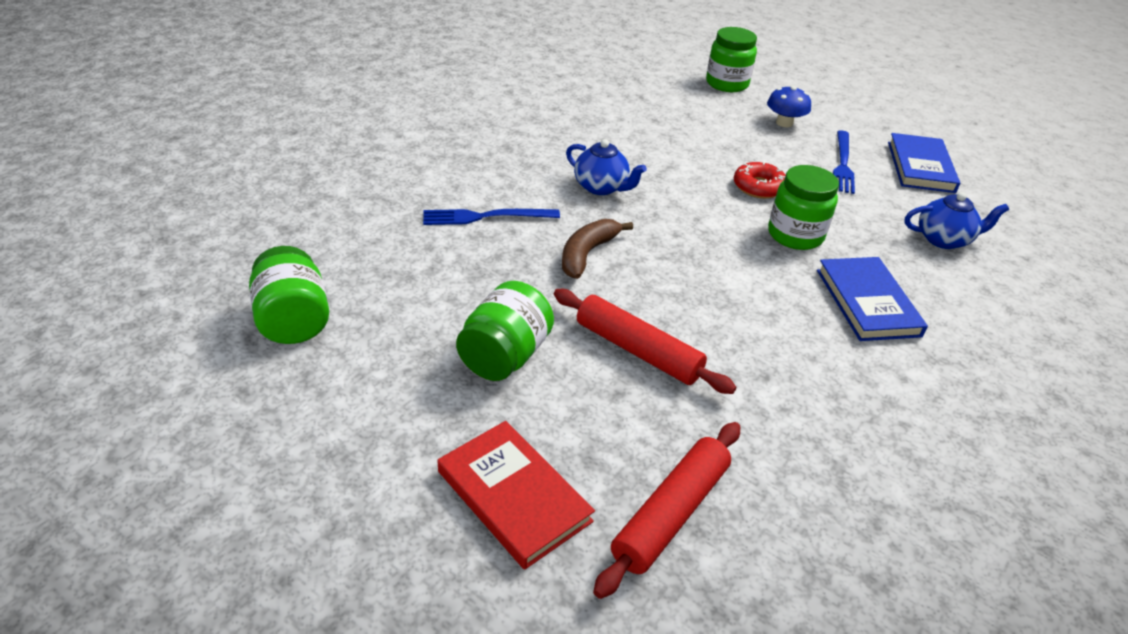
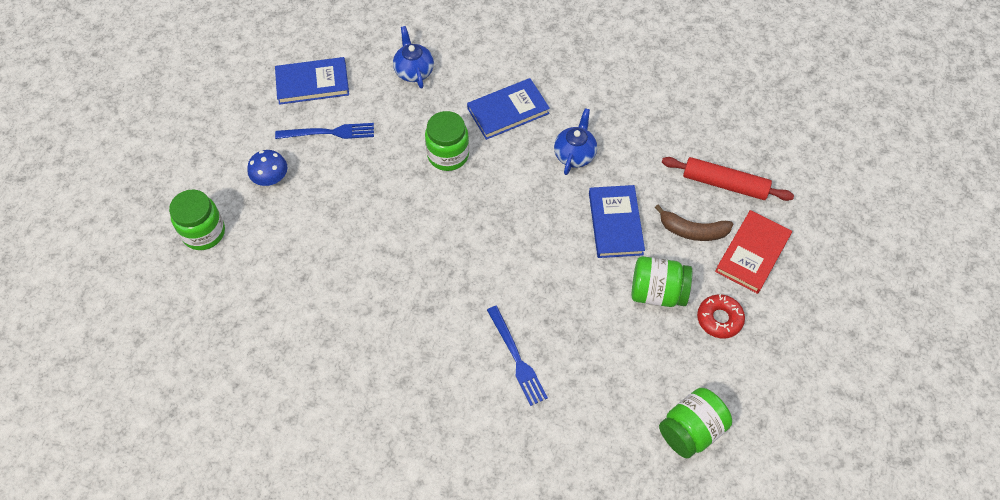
camera: 105 degrees left, 20 degrees up
(587, 254) = (531, 276): brown banana -> brown banana (692, 231)
(601, 187) = (438, 290): blue teapot -> blue teapot (574, 154)
(637, 350) = (615, 223): red rolling pin -> blue book
(759, 187) = (390, 184): red donut -> red donut (719, 319)

